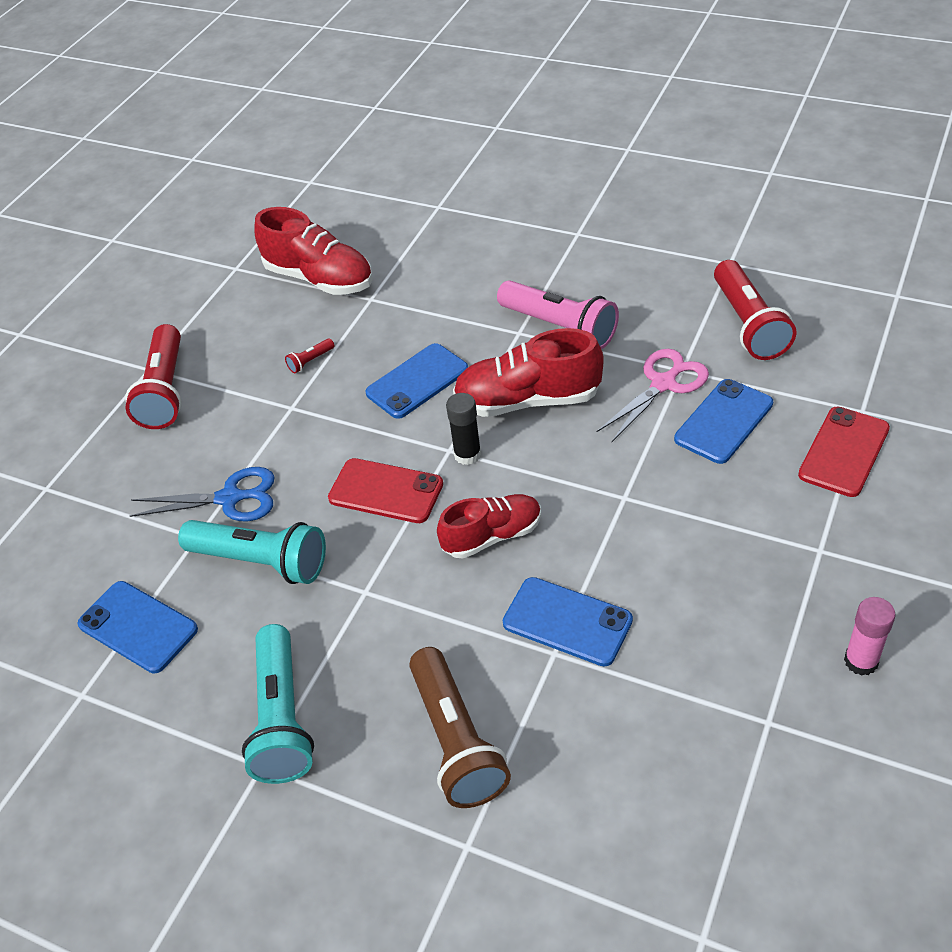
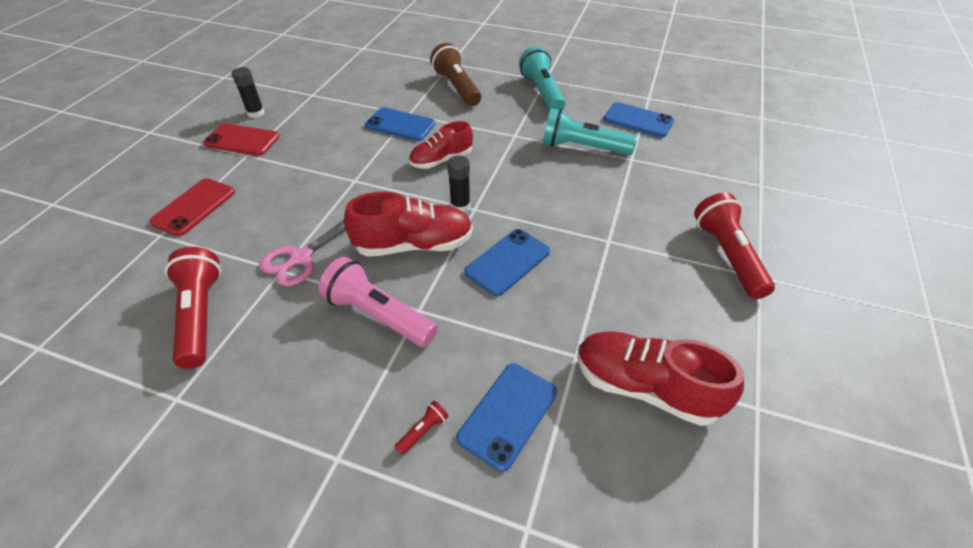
camera: 170 degrees right, 0 degrees up
(230, 498) = (622, 179): blue scissors -> none
(310, 361) = (610, 282): red flashlight -> red flashlight (423, 431)
(386, 491) = (515, 183): red phone -> red phone (242, 140)
(724, 421) = (266, 228): blue phone -> blue phone (508, 415)
(861, 661) = (256, 113): pink glue stick -> black glue stick

